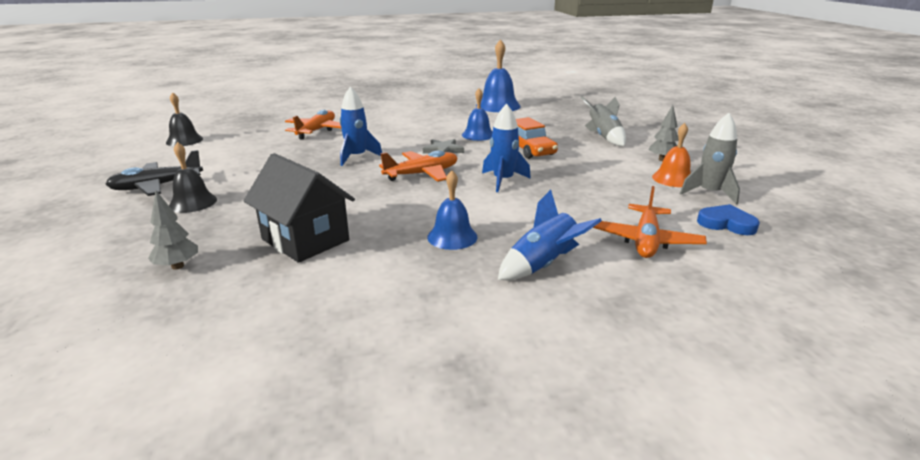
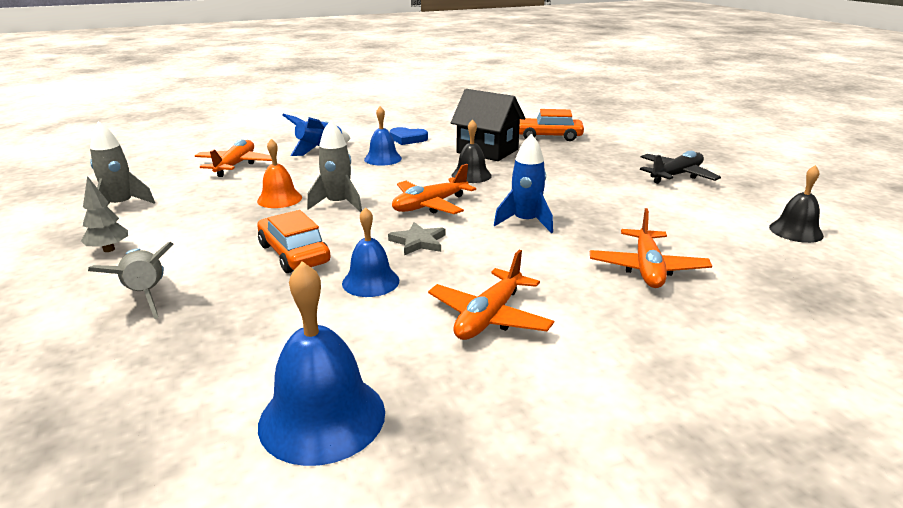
camera: 170 degrees right, 0 degrees up
(177, 266) = (548, 136): grey tree -> orange car
(193, 202) = (614, 166): black bell -> black bell (471, 175)
(421, 121) = (489, 317): none -> orange plane
(503, 181) = (338, 204): blue rocket -> grey rocket
(673, 179) = (137, 220): orange bell -> orange bell (279, 199)
(726, 224) = (151, 180): blue heart -> blue heart (407, 139)

